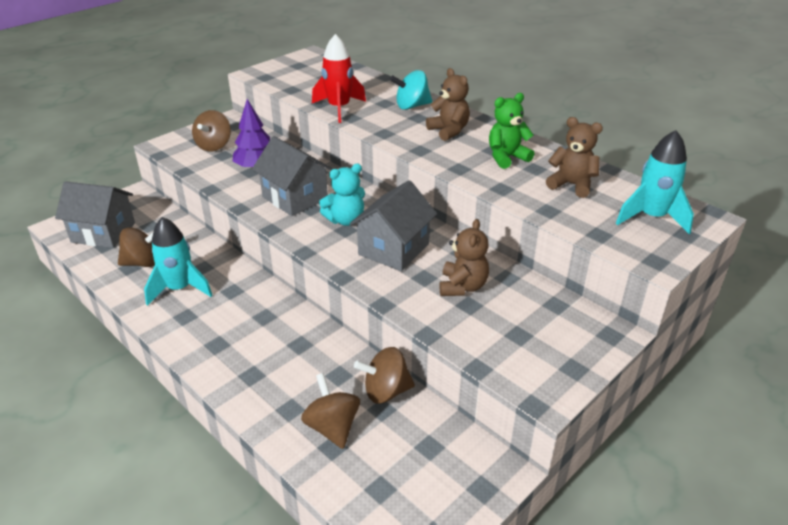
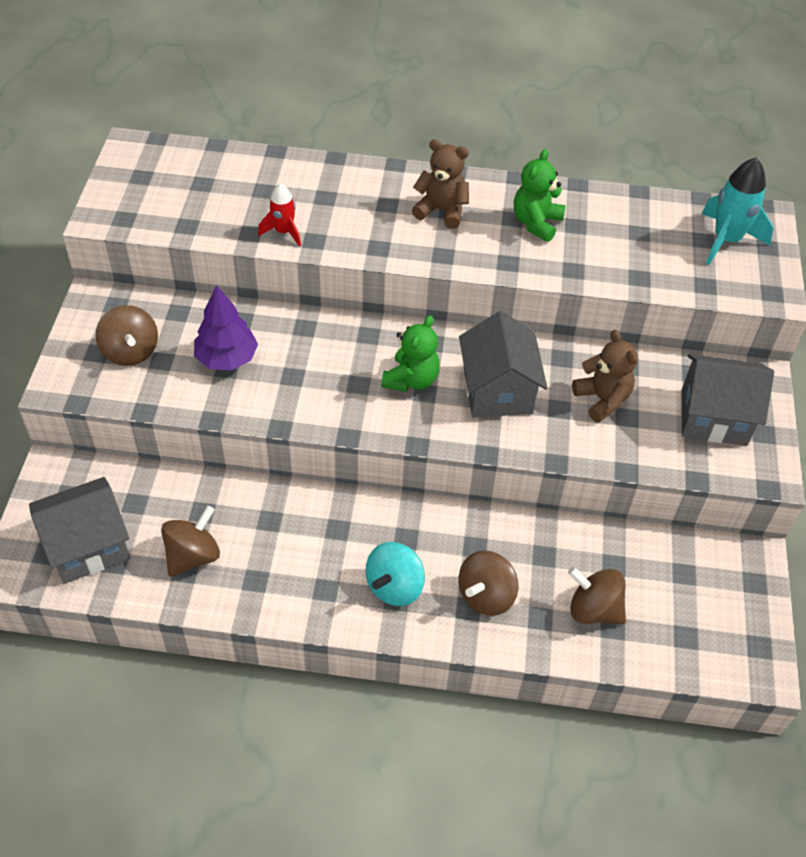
camera: 40 degrees left, 15 degrees up
(179, 289) = (278, 562): turquoise rocket -> none
(295, 198) = (324, 379): grey house -> grey house (714, 417)
(339, 108) = (283, 232): red rocket -> red rocket, size x0.60
(345, 220) = (411, 380): turquoise teddy bear -> green teddy bear
(386, 391) = (599, 545): brown spinning top -> brown spinning top (486, 595)
(411, 106) = (361, 189): turquoise spinning top -> turquoise spinning top (394, 586)
(571, 185) = (628, 232): brown teddy bear -> none

